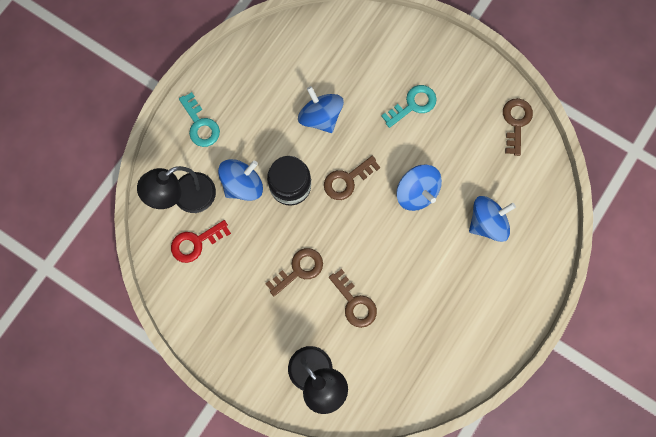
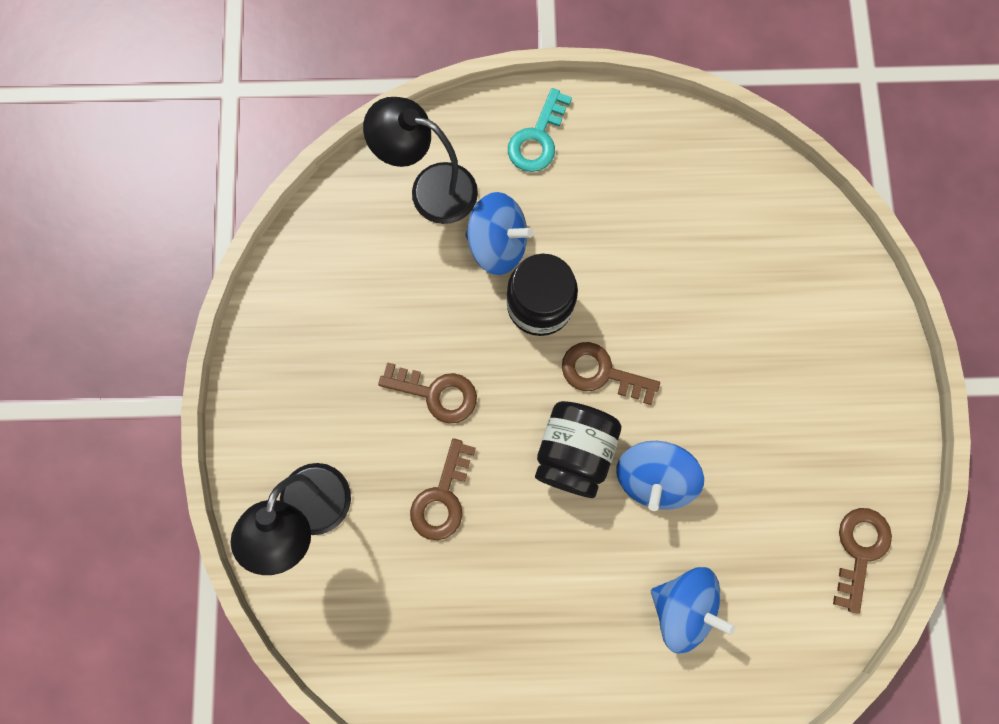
camera: 55 degrees right, 0 degrees up
(196, 242) = (381, 240): red key -> none
(320, 117) = (662, 279): blue spinning top -> none
(377, 222) = (574, 452): none -> black jar
(413, 105) = (773, 389): turquoise key -> none
(516, 122) = (859, 550): brown key -> brown key turned 45 degrees counterclockwise

